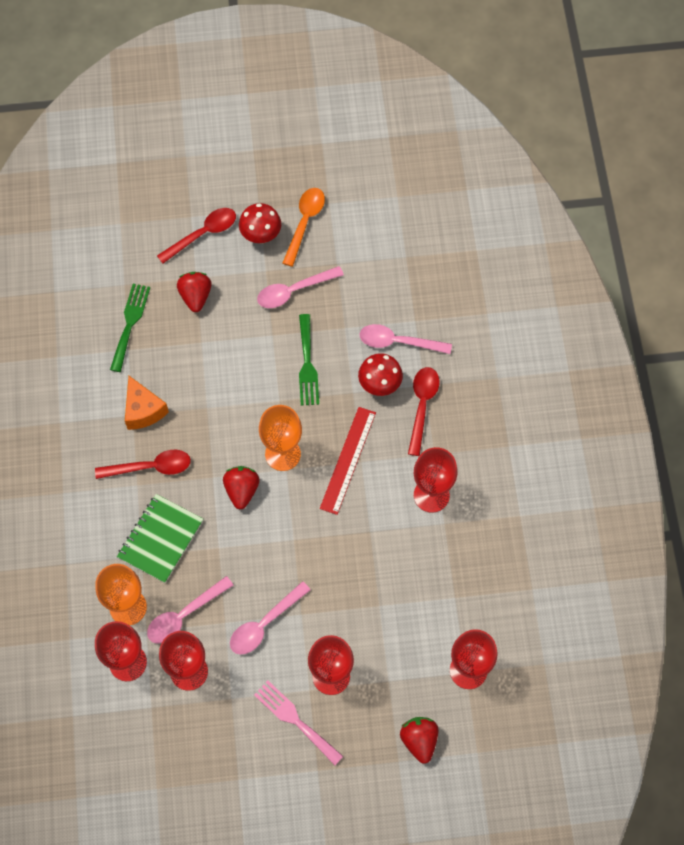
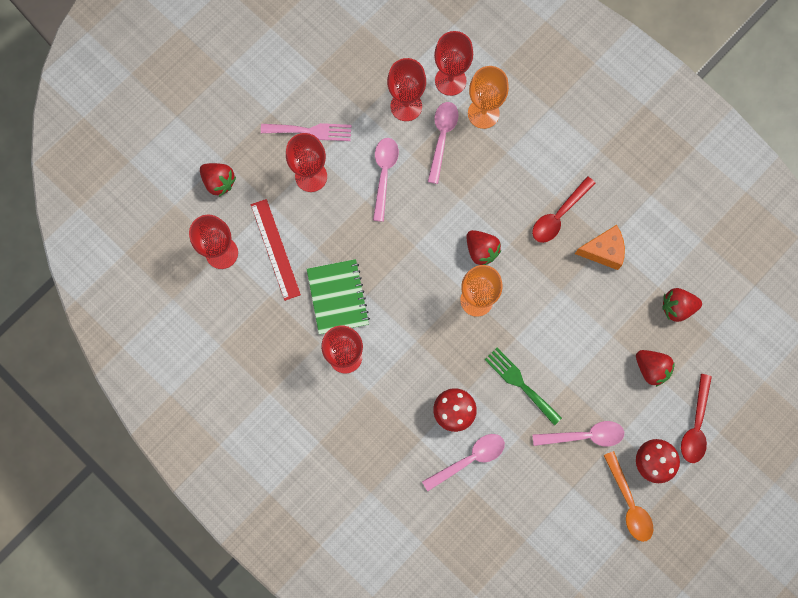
camera: 140 degrees right, 10 degrees up
(130, 323) = (677, 307): green fork -> red strawberry
(143, 410) = (603, 251): orange cheese -> orange cheese turned 150 degrees clockwise
(160, 539) = (504, 173): green notebook -> green notebook (338, 297)
(294, 291) = (584, 436): pink spoon -> pink spoon turned 60 degrees clockwise
(347, 460) = (427, 334): red ruler -> red ruler (275, 249)
(422, 406) = (408, 421): red spoon -> none

